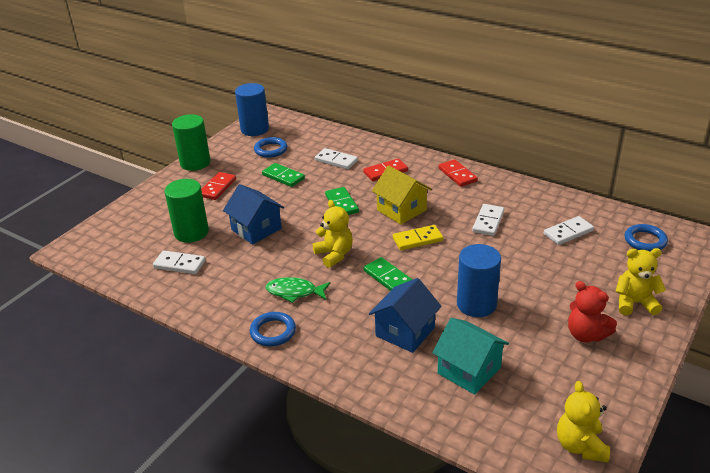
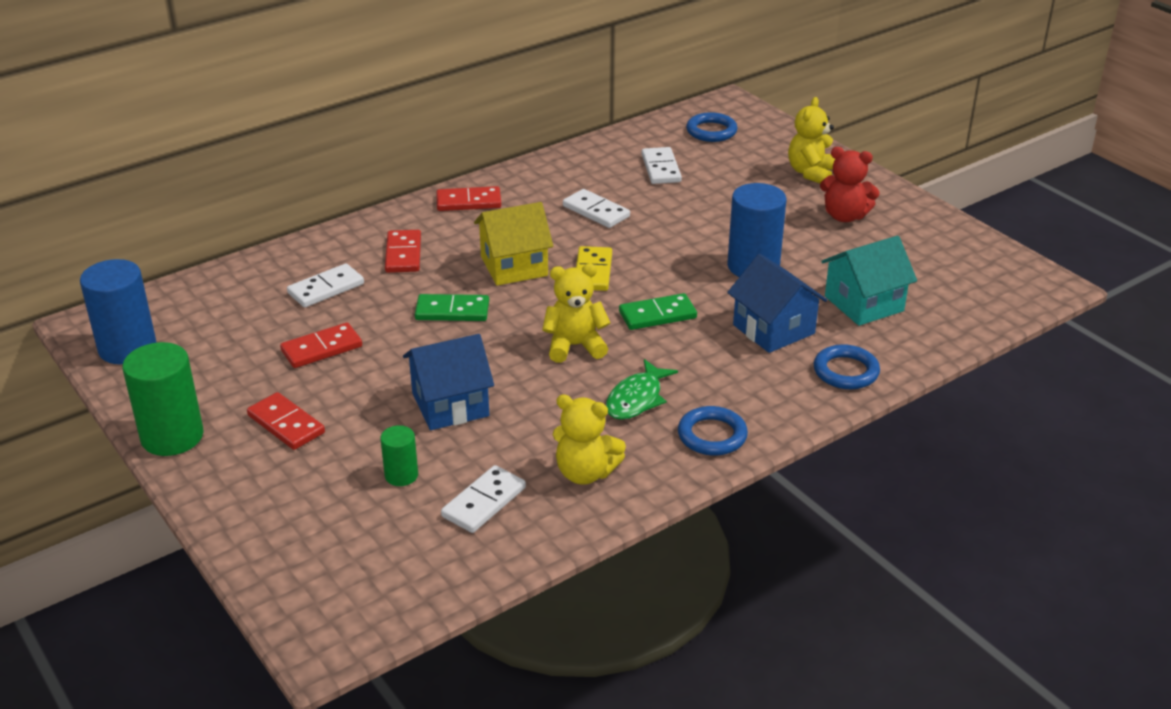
camera: 70 degrees left, 0 degrees up
(191, 232) = (401, 475): green cylinder -> green cylinder, size x0.52
(271, 150) = (220, 344): blue ring -> blue ring (846, 371)
(283, 177) = (322, 349): green domino -> red domino
(580, 446) = (1001, 271): yellow teddy bear -> yellow teddy bear (585, 473)
(586, 335) = (844, 216): red teddy bear -> red teddy bear turned 45 degrees clockwise

